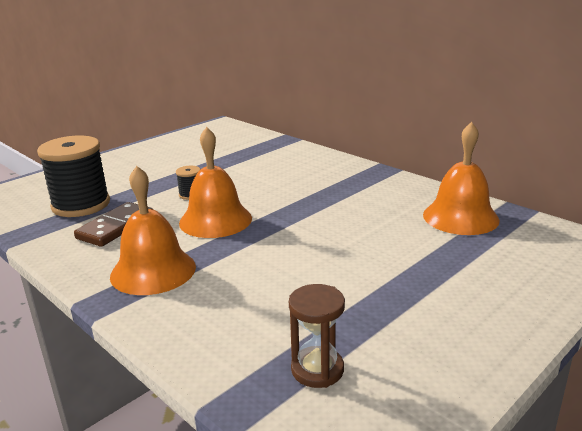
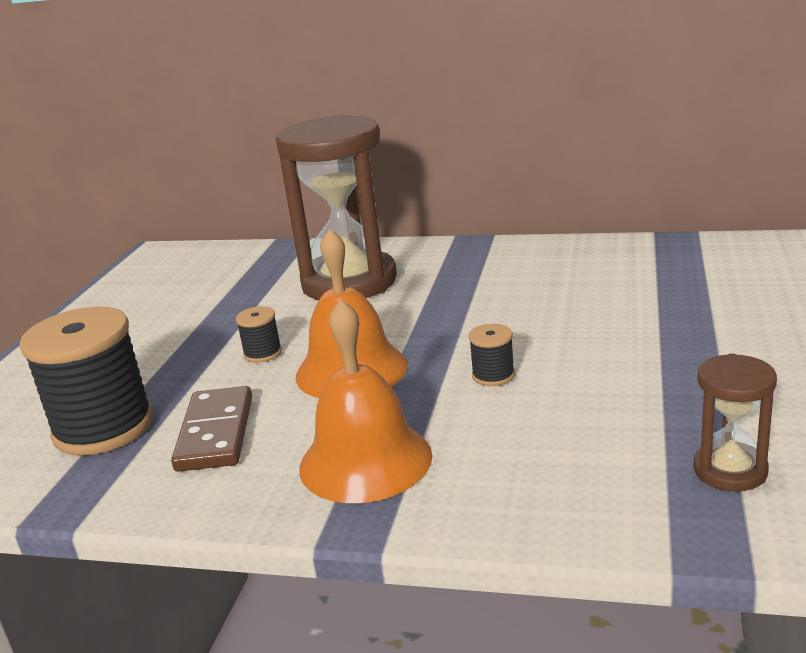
camera: 30 degrees left, 0 degrees up
(277, 253) = (493, 375): none -> black spool
(284, 171) = (349, 282): none -> brown hourglass
(460, 217) = (634, 263): orange bell -> none

